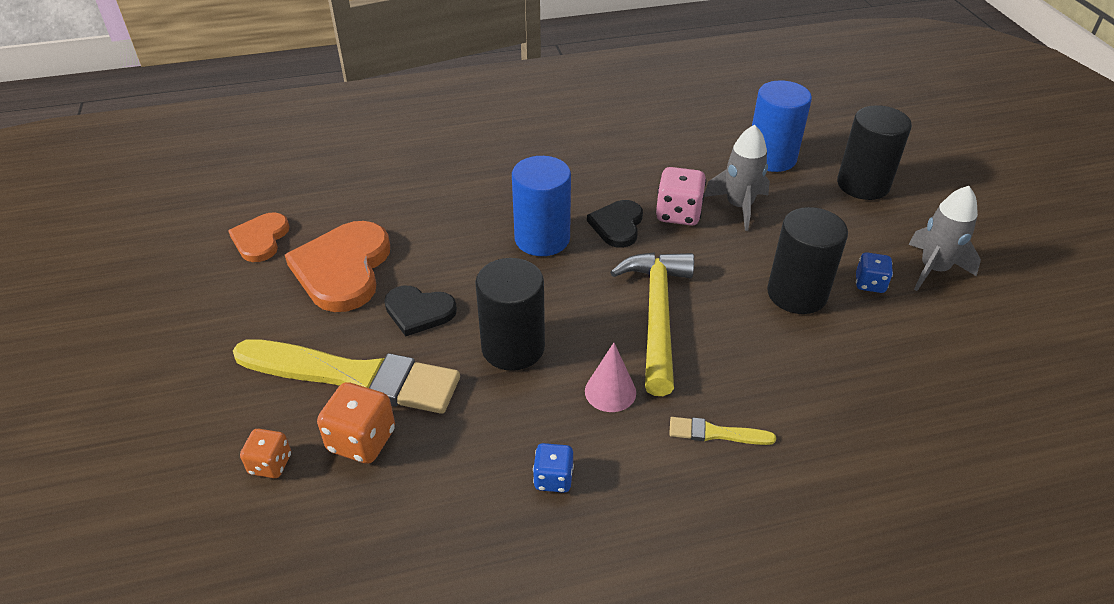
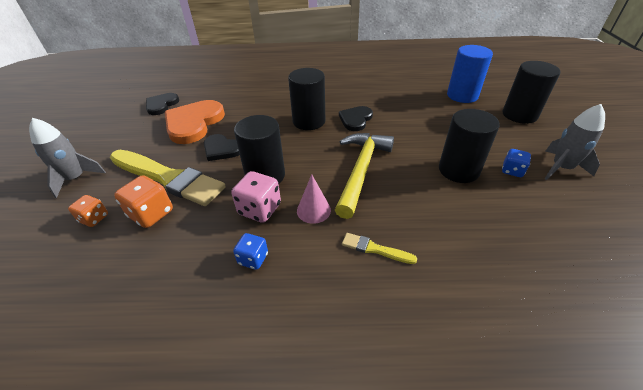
camera: 15 degrees right, 0 degrees up
(260, 239) = (161, 105): orange heart -> black heart
(542, 239) = (309, 121): blue cylinder -> black cylinder
(678, 214) = (394, 118): pink dice -> pink dice (259, 209)
(739, 206) = (434, 118): grey rocket -> grey rocket (76, 178)

